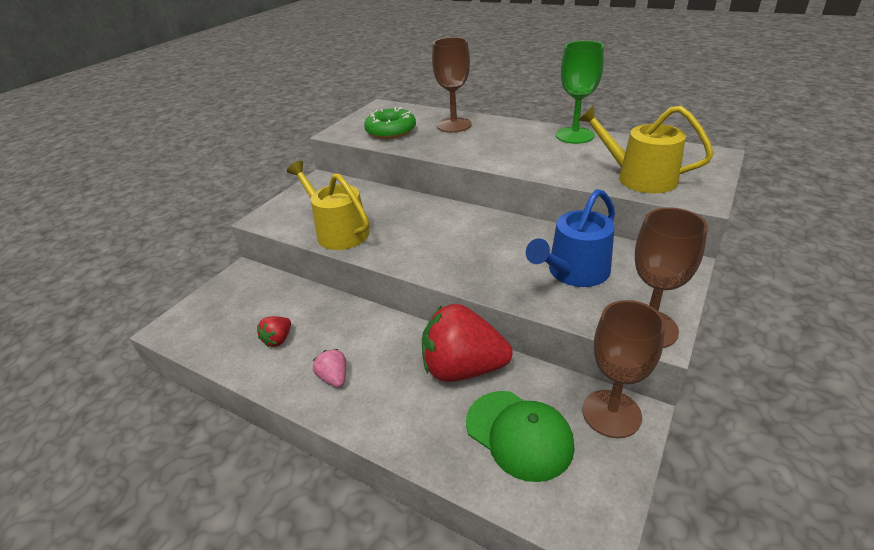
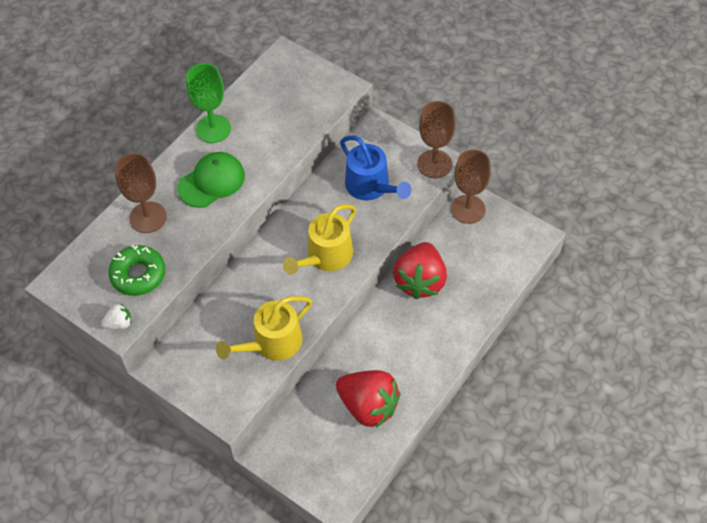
camera: 85 degrees left, 20 degrees up
(278, 339) = (368, 406): red strawberry -> red strawberry, size x2.23
(334, 378) = (416, 362): pink strawberry -> none
(340, 132) = (119, 323): none -> white strawberry
(519, 434) = (477, 258): green cap -> green cap (211, 181)
(639, 177) = (305, 110): yellow watering can -> yellow watering can (326, 256)

